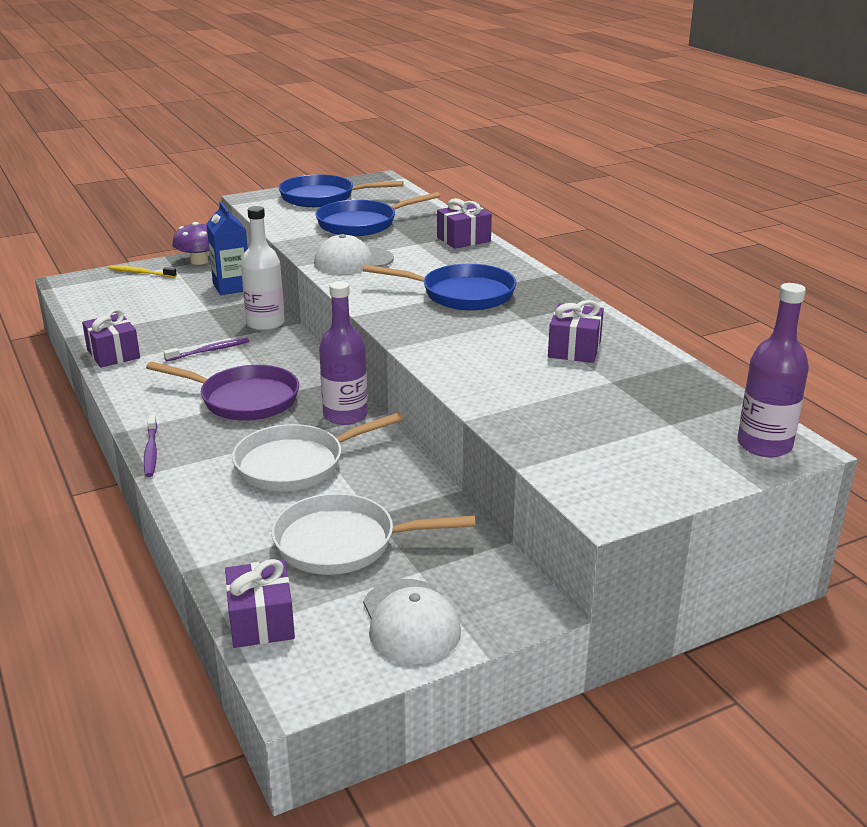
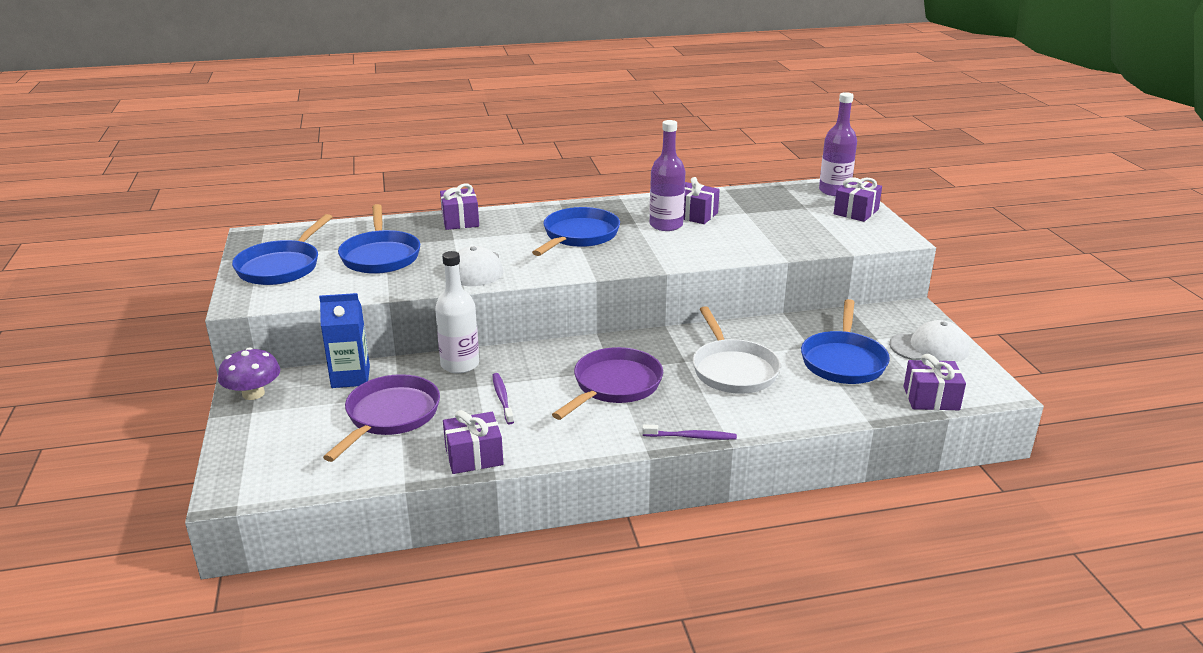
camera: 75 degrees left, 0 degrees up
(140, 273) = (252, 435): yellow toothbrush -> none
(173, 312) = (390, 416): none -> purple pan
(343, 543) = (843, 361): white pan -> blue pan
(345, 415) = (662, 342): purple bottle -> purple bottle (666, 225)
(689, 466) = (856, 212): none -> purple gift

